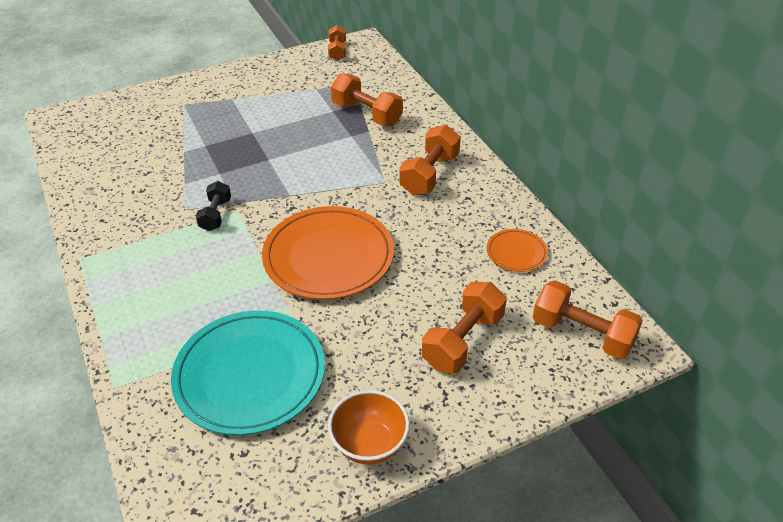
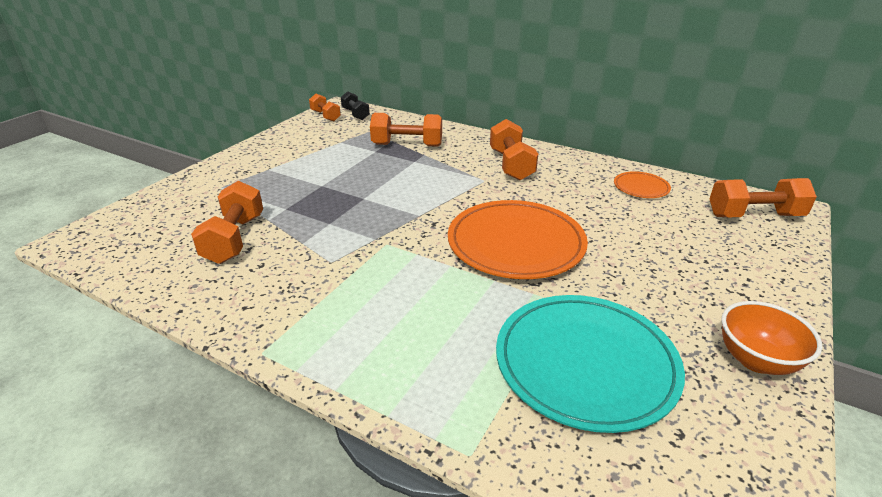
camera: 35 degrees left, 10 degrees down
(216, 215) = (369, 254): black dumbbell -> black dumbbell (355, 114)
(463, 341) = (697, 254): orange dumbbell -> orange dumbbell (234, 239)

